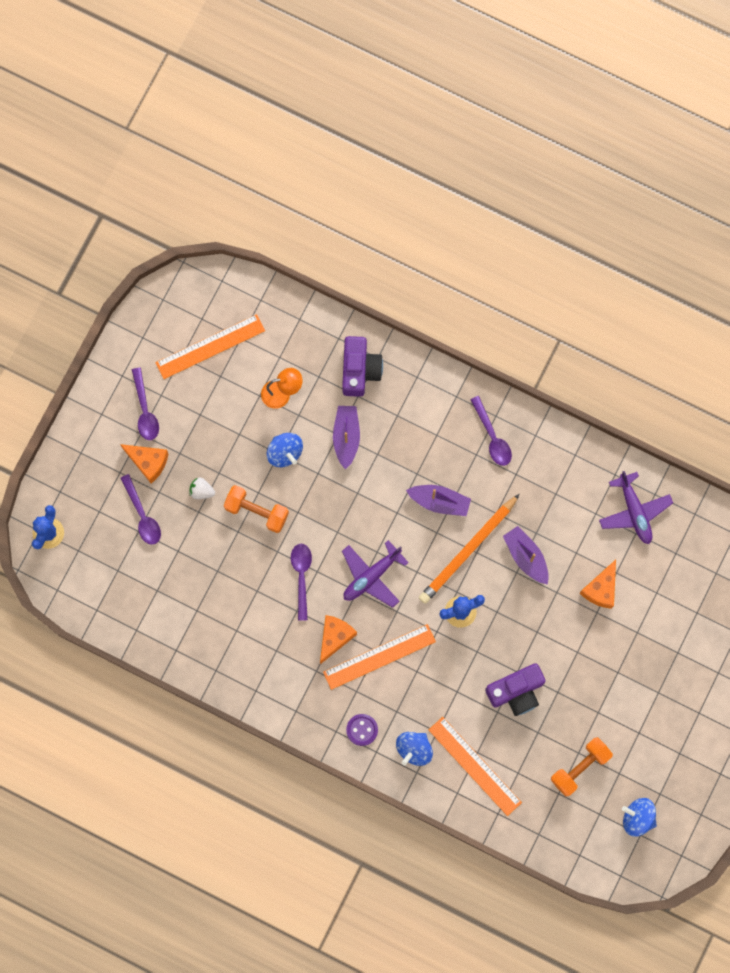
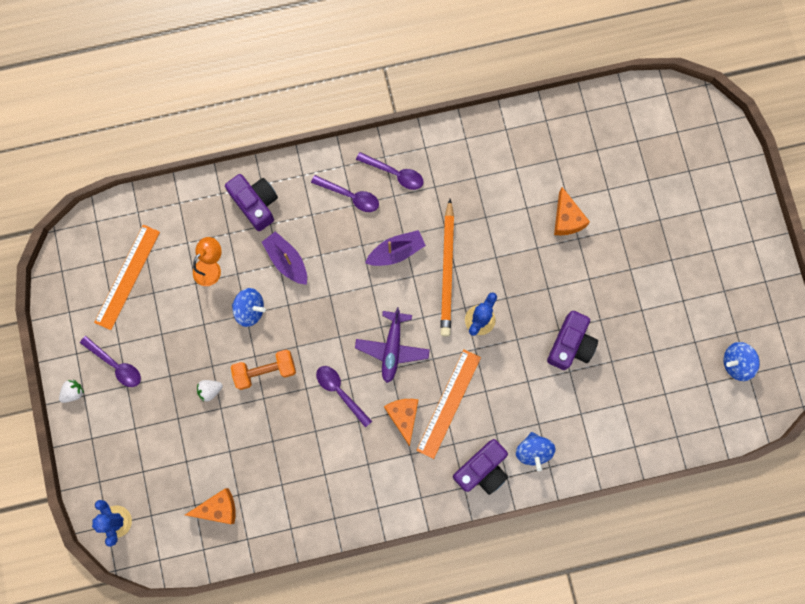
camera: 40 degrees left, 0 degrees up
(95, 405) = (73, 392): none -> white strawberry
(142, 515) = (179, 446): purple spoon -> purple spoon (350, 196)
(148, 462) = (151, 402): orange cheese -> orange cheese (218, 508)
(362, 730) = (482, 469): purple button -> purple camera
(474, 766) = (588, 425): orange ruler -> none
(526, 557) = (493, 240): purple boat -> none
(580, 767) = (664, 361): orange dumbbell -> none
(634, 511) = (542, 144): purple plane -> none

